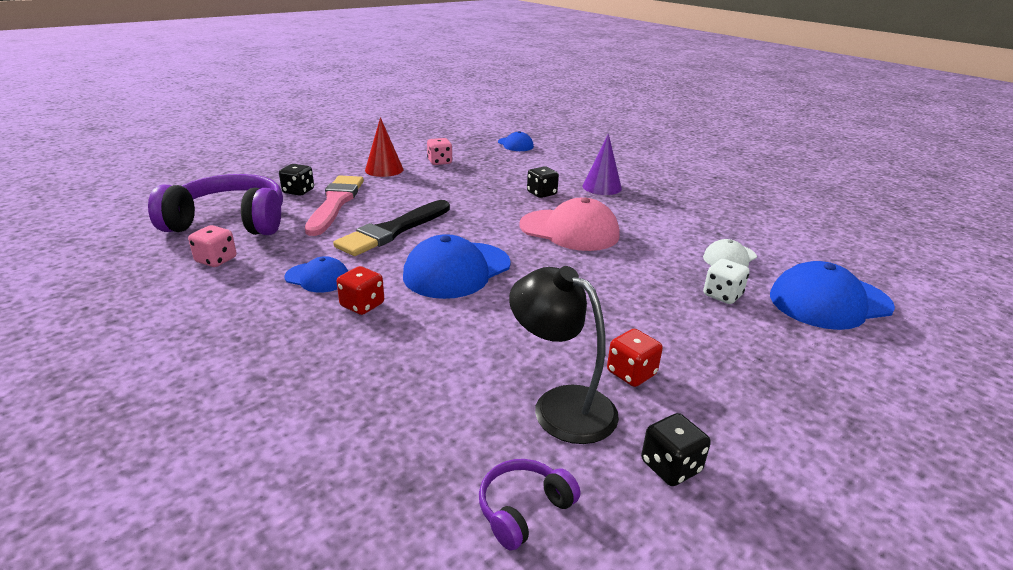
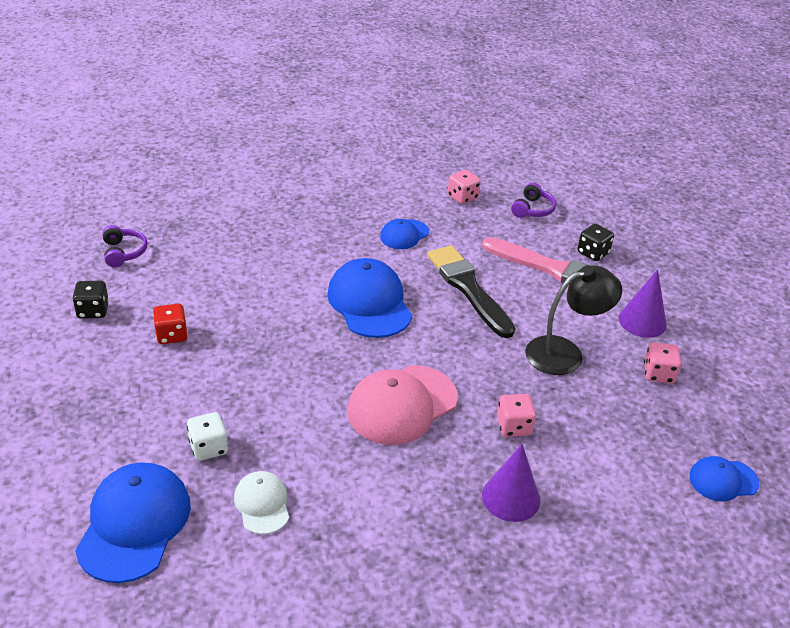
camera: 115 degrees right, 10 degrees up
(229, 222) = (532, 209): purple headphones -> purple headphones, size x0.44
(362, 305) = (350, 246): red dice -> none
(384, 169) = (642, 321): red cone -> purple cone
(541, 193) = (513, 426): black dice -> pink dice
(561, 405) = (175, 292): black lamp -> black lamp (565, 352)

